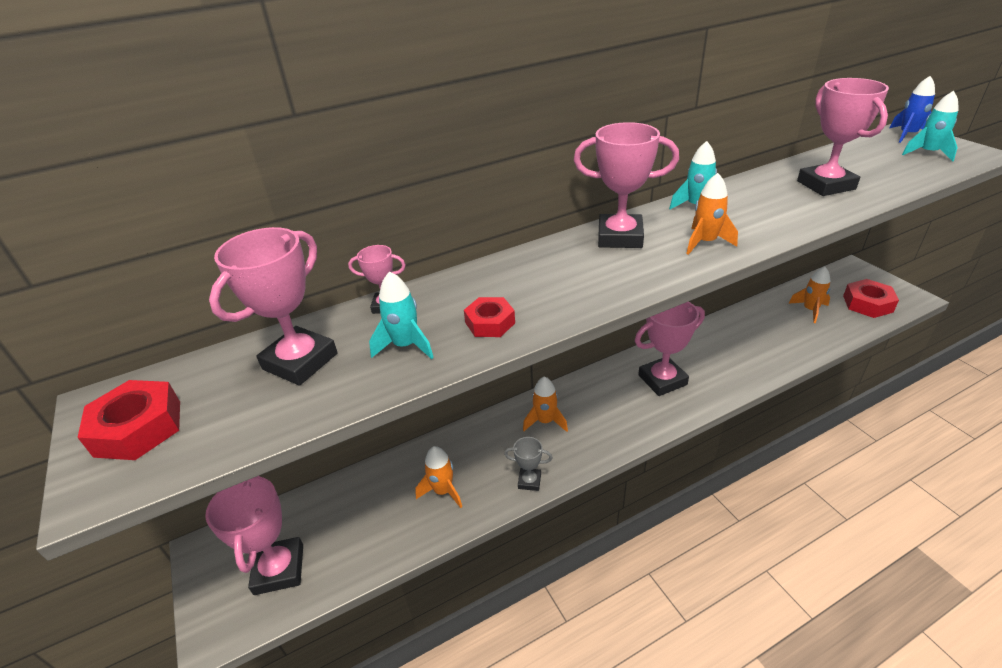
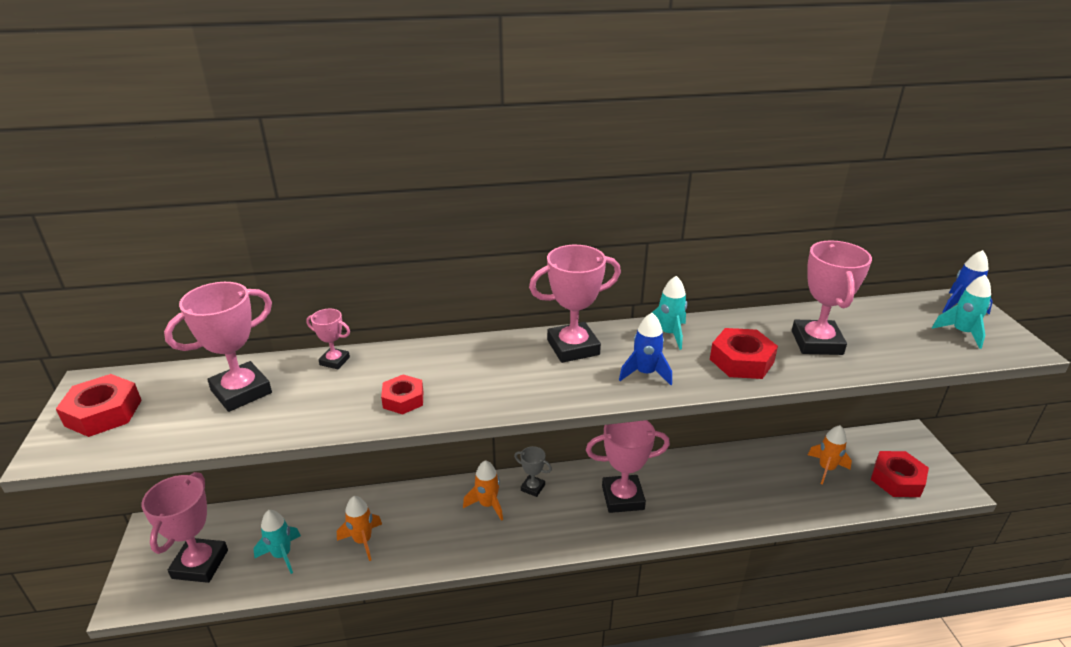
camera: 15 degrees right, 5 degrees down
(405, 346) = (325, 401): turquoise rocket -> turquoise rocket (282, 555)
(529, 481) = (441, 556): grey trophy -> grey trophy (533, 488)
(620, 237) = (573, 347): pink trophy -> pink trophy turned 45 degrees counterclockwise
(705, 242) = (645, 373): orange rocket -> blue rocket
(778, 213) = (741, 361): none -> red nut

